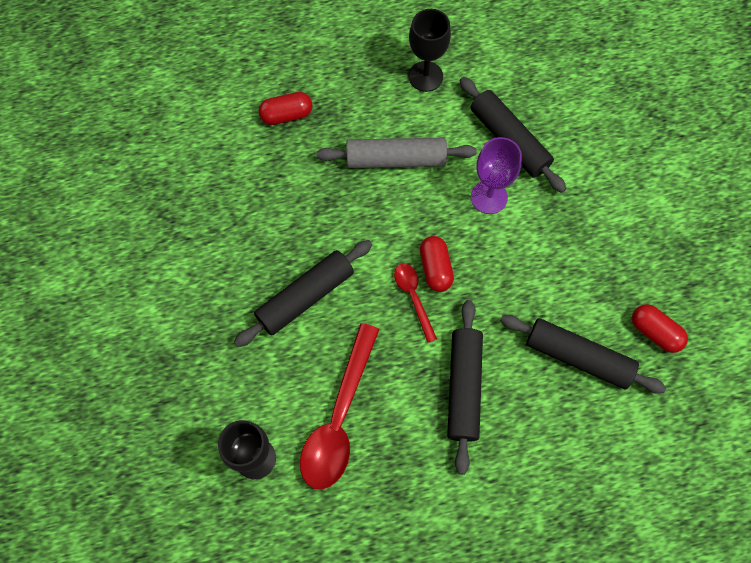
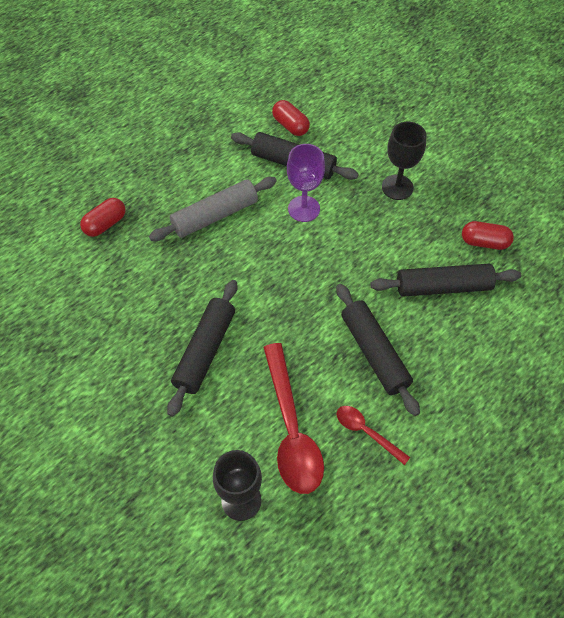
camera: 30 degrees left, 10 degrees down
(413, 297) = (293, 307): red spoon -> red spoon (366, 432)
(425, 76) = (201, 148): black goblet -> black goblet (397, 187)
(435, 268) = (296, 278): red capsule -> red capsule (290, 125)

